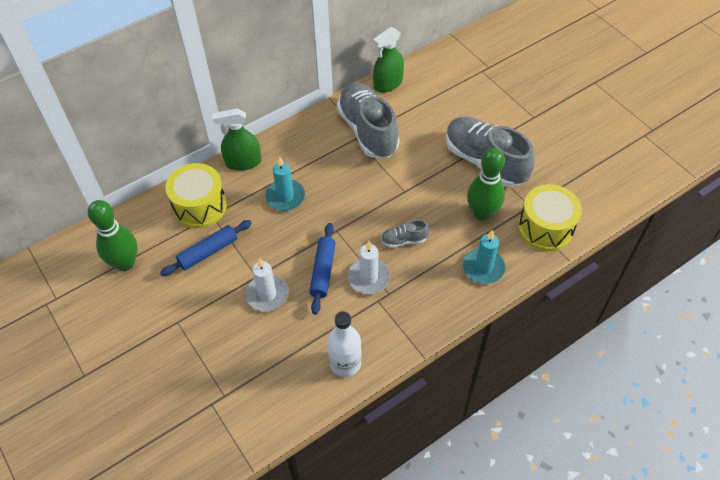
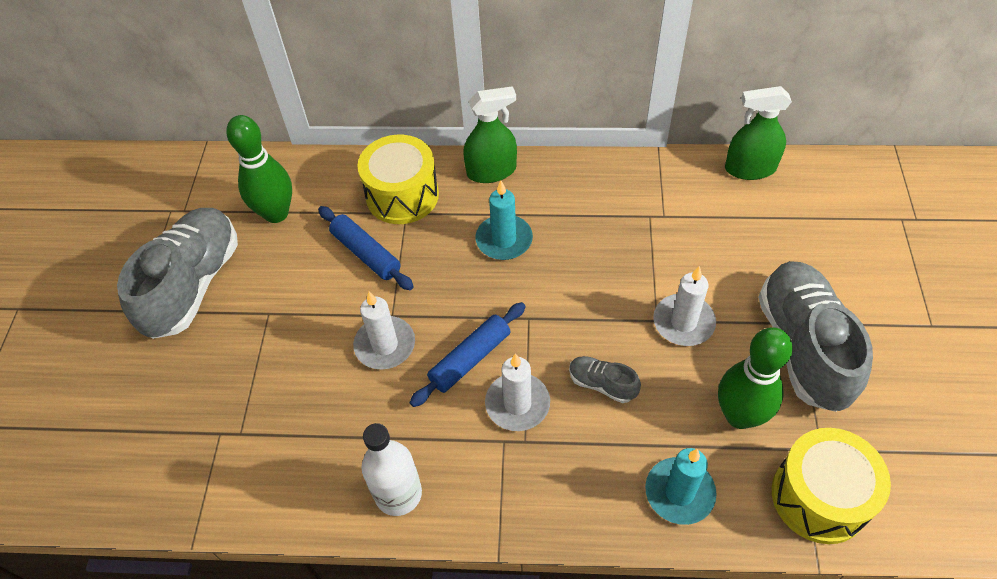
camera: 40 degrees right, 0 degrees up
(208, 252) = (366, 253): blue rolling pin -> blue rolling pin turned 45 degrees clockwise
(243, 162) = (491, 171): green spray bottle -> green spray bottle turned 135 degrees clockwise
(368, 131) = (673, 215): grey shoe -> grey shoe (193, 284)
(419, 184) = (683, 322): none -> white candle

